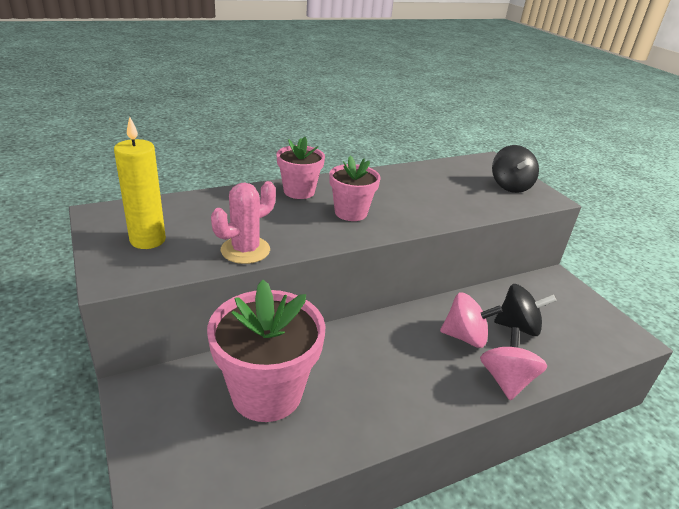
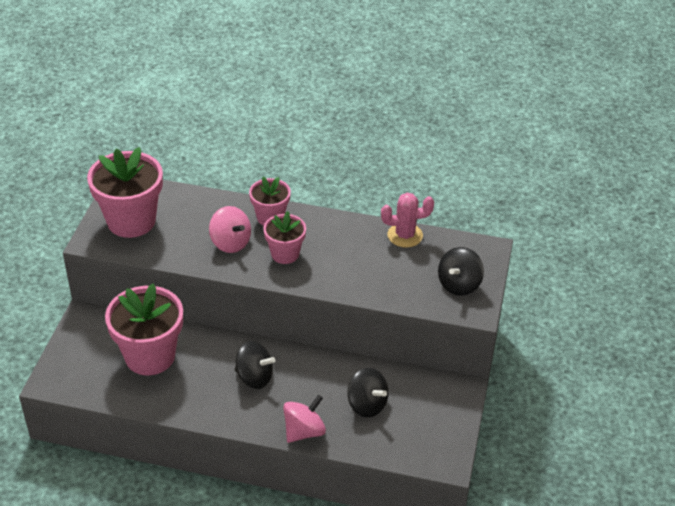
camera: 40 degrees right, 10 degrees up
(148, 240) = (131, 221): yellow candle -> pink flower pot
(245, 250) = (180, 255): pink cactus -> pink cactus (405, 235)
(399, 355) = (254, 377): none -> black spinning top
(465, 337) = (315, 390): pink spinning top -> pink spinning top (230, 243)

